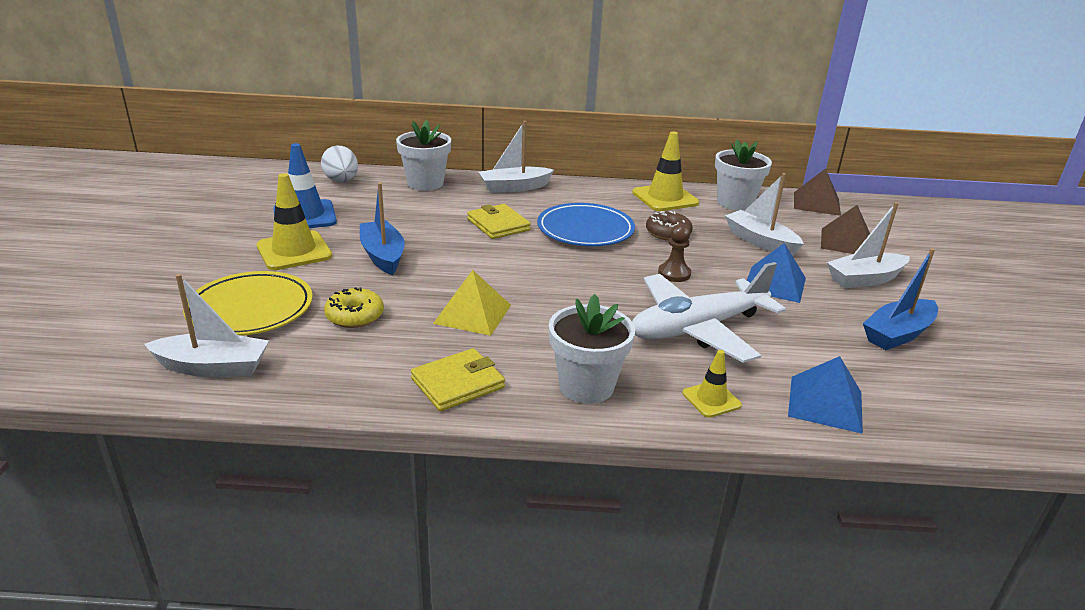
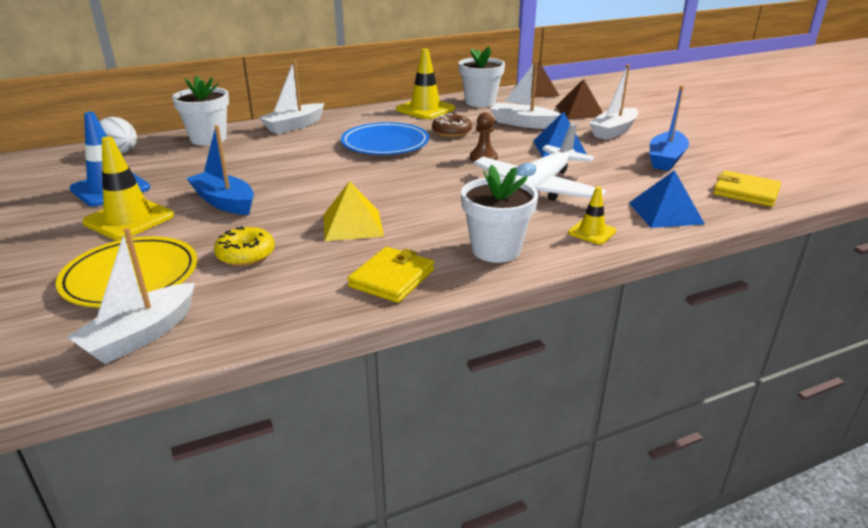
camera: 25 degrees left, 0 degrees up
(213, 367) = (141, 335): white boat -> white boat turned 150 degrees clockwise
(498, 225) = (308, 156): yellow wallet -> yellow wallet (746, 192)

